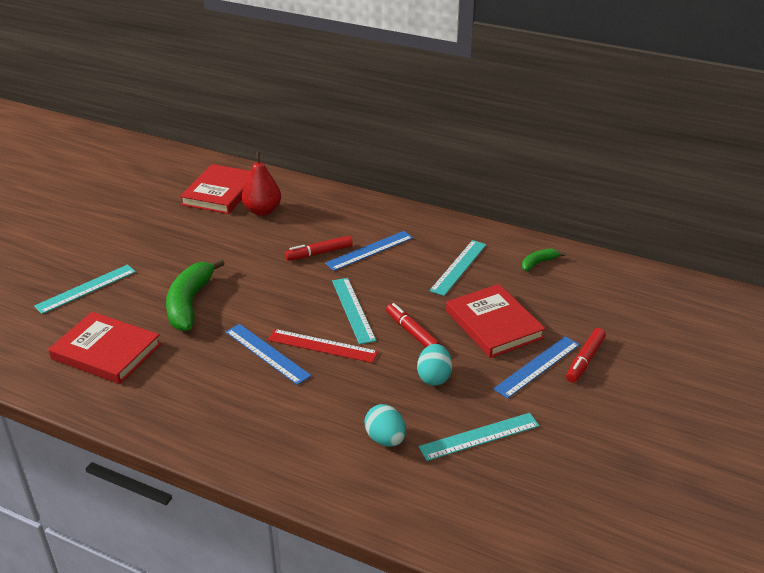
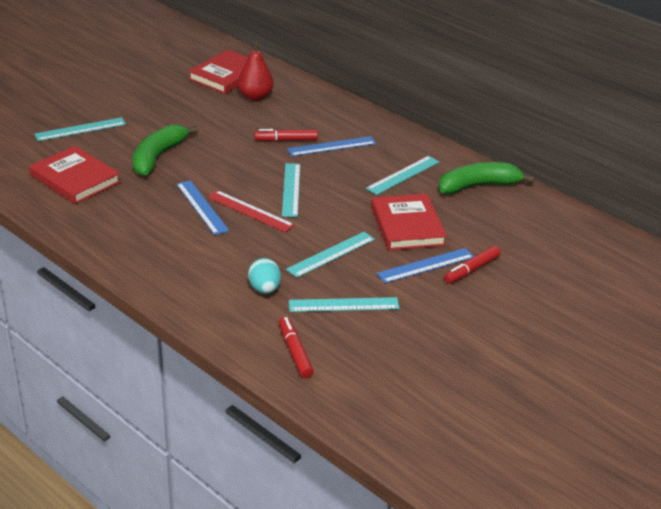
camera: 15 degrees right, 0 degrees up
(412, 332) = (332, 217): red marker -> red marker (295, 352)
(434, 377) = (331, 254): turquoise egg -> turquoise ruler
(538, 263) = (478, 186): green banana -> green banana, size x2.03

